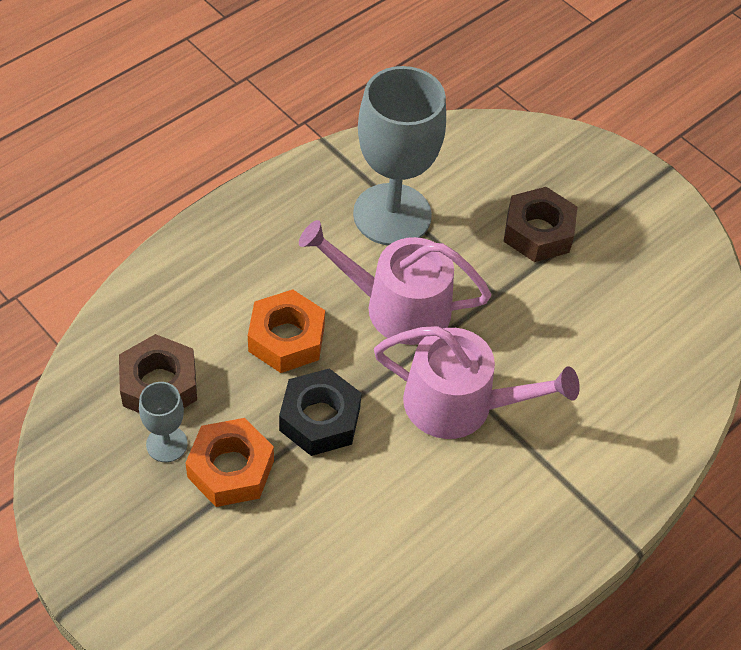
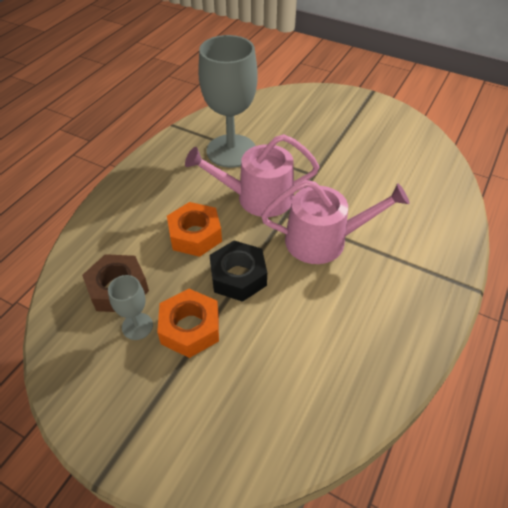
camera: 15 degrees left, 5 degrees down
(538, 232) = (320, 138): brown nut -> none

